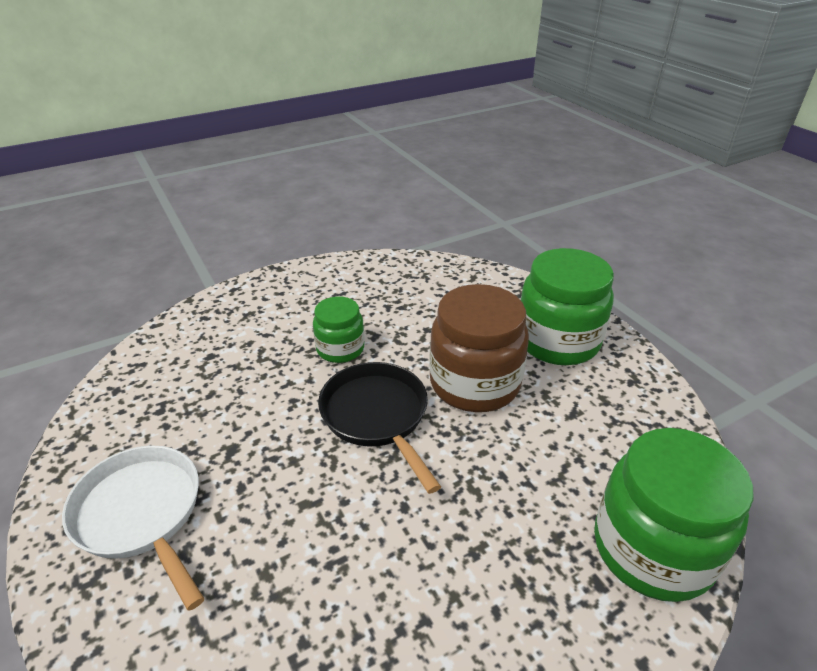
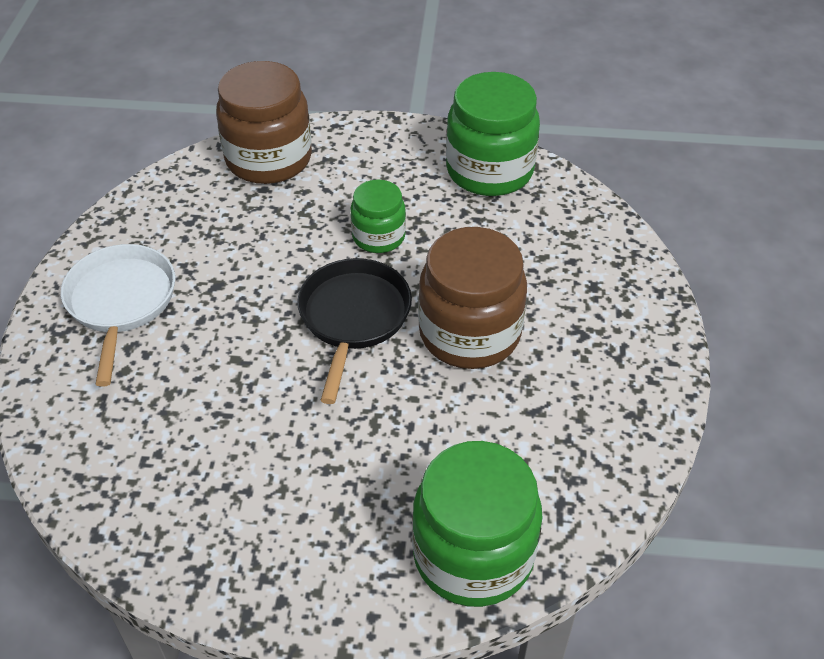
camera: 35 degrees right, 10 degrees up
(196, 332) = (268, 159): none -> brown jar
(557, 341) = (600, 334): green jar -> green jar (489, 170)

